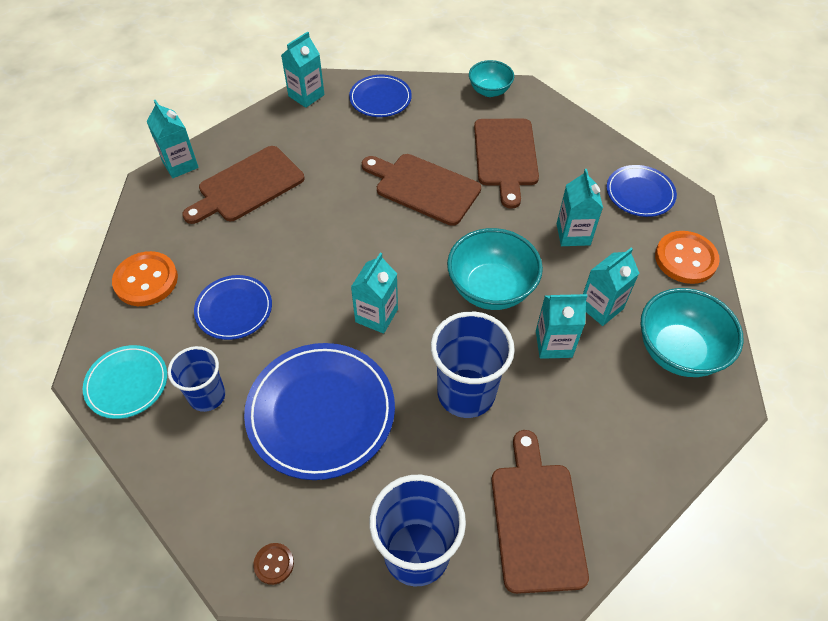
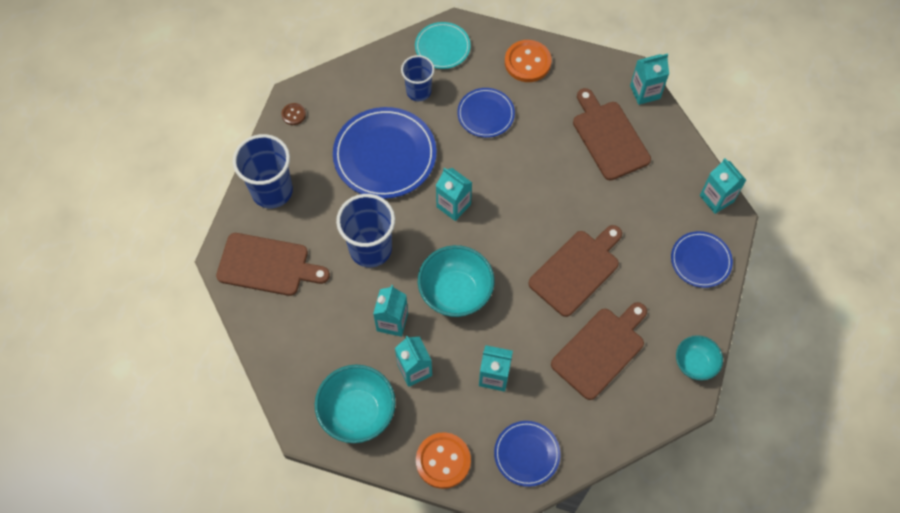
camera: 105 degrees right, 10 degrees up
(505, 156) = (600, 350): brown cutting board -> brown cutting board turned 120 degrees clockwise

